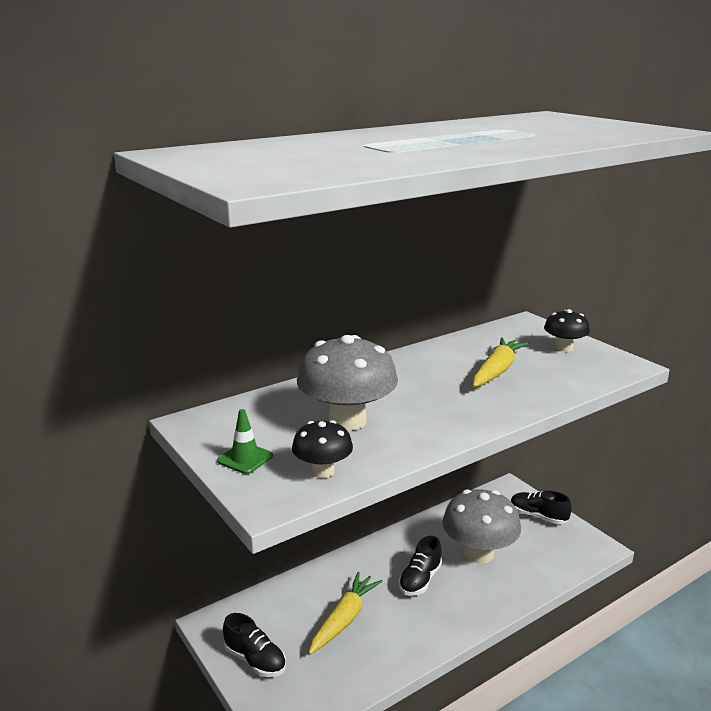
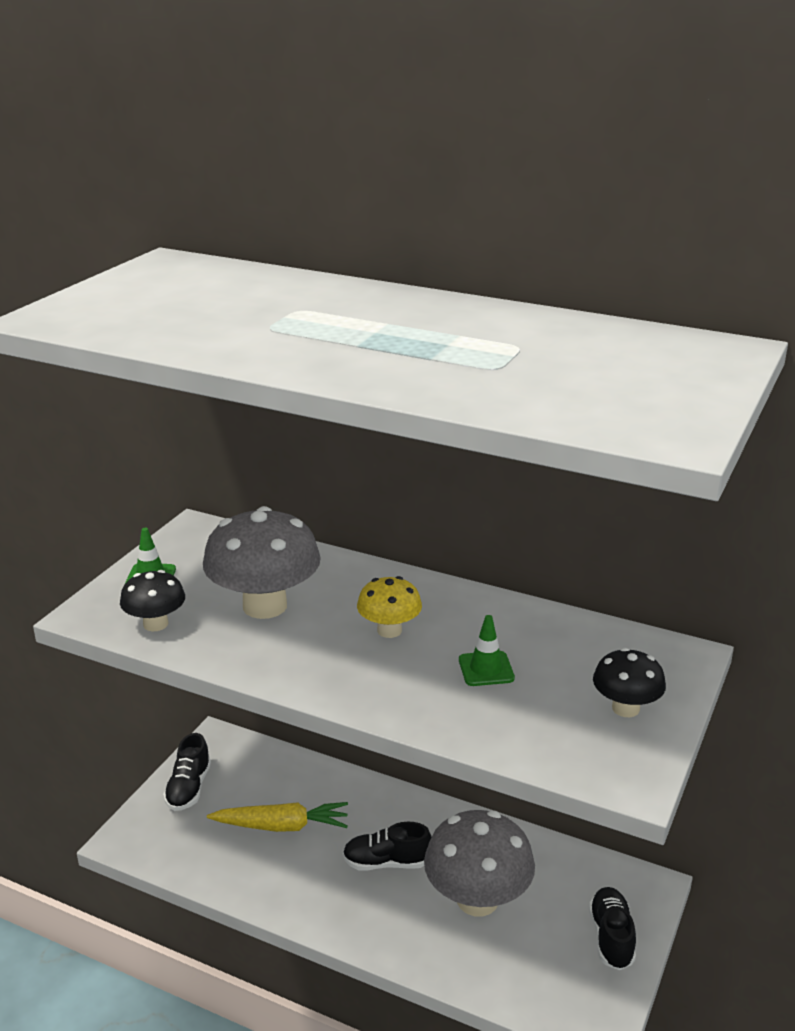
camera: 60 degrees right, 5 degrees up
(426, 387) = (389, 630): none -> yellow mushroom
(497, 371) = (486, 669): yellow carrot -> green traffic cone

